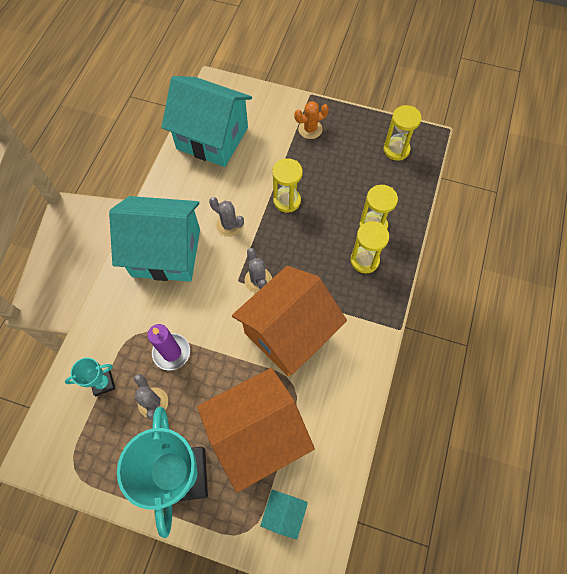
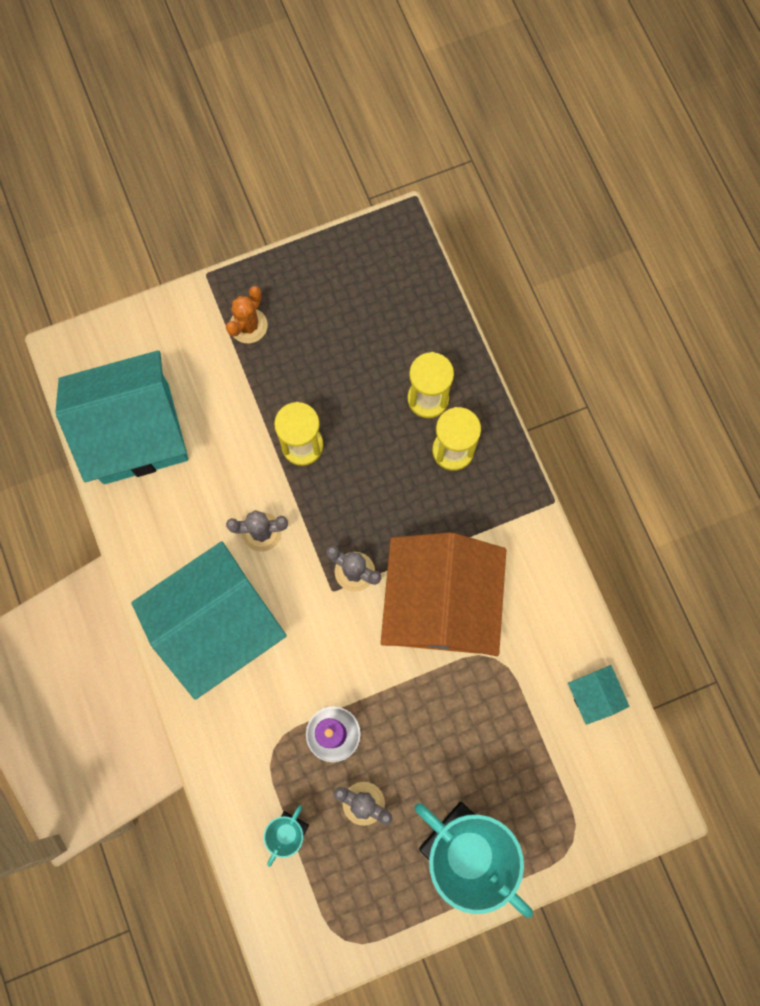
camera: 40 degrees left, 10 degrees up
(257, 433) = (500, 740): orange house -> none
(284, 513) = (593, 794): turquoise house -> turquoise house (593, 695)
(396, 150) = (375, 274): yellow hourglass -> none

